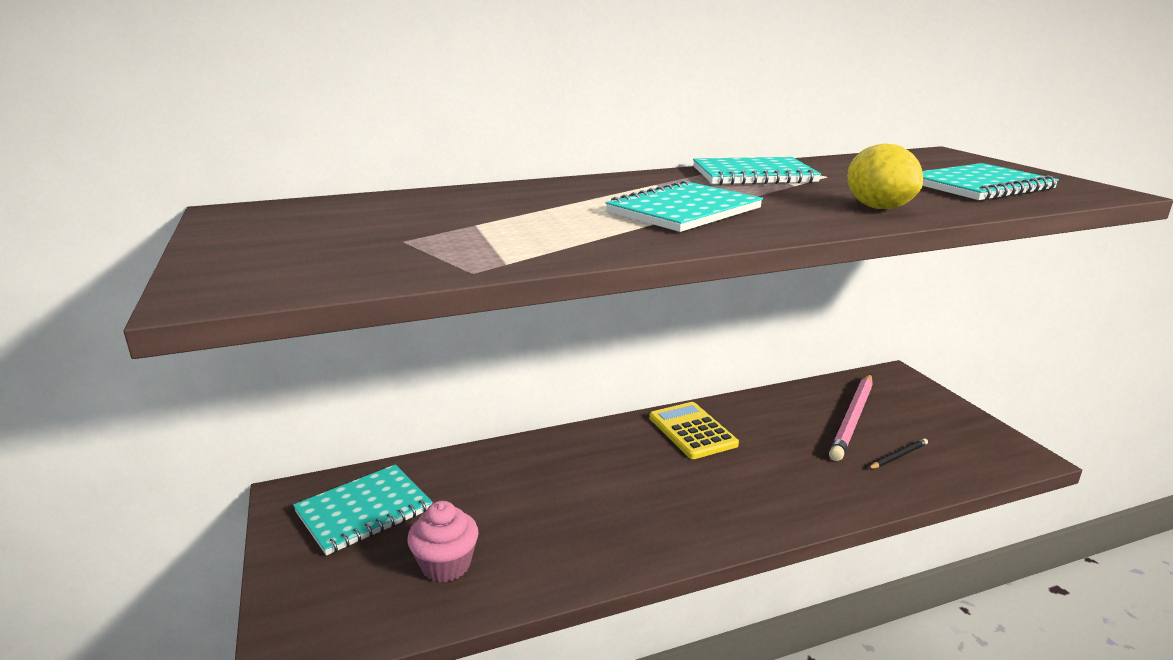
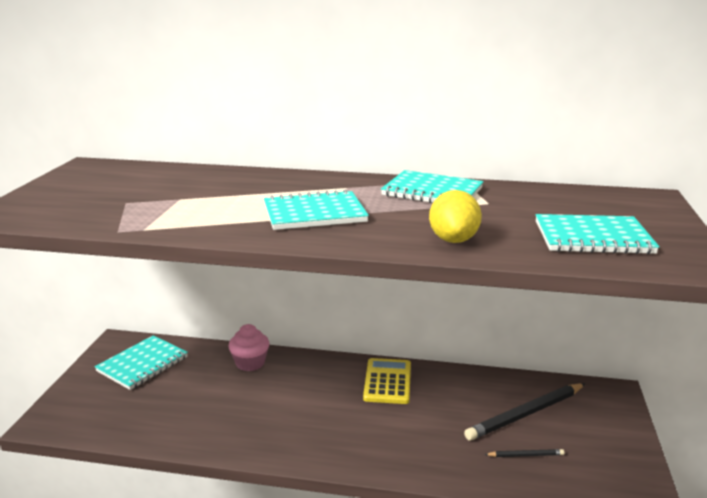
camera: 30 degrees right, 0 degrees up
(364, 511) = (142, 364): turquoise notebook -> turquoise notebook turned 45 degrees counterclockwise
(446, 565) = (151, 411): pink cupcake -> pink cupcake (250, 363)
(852, 418) = (526, 414): pink pencil -> black pencil

